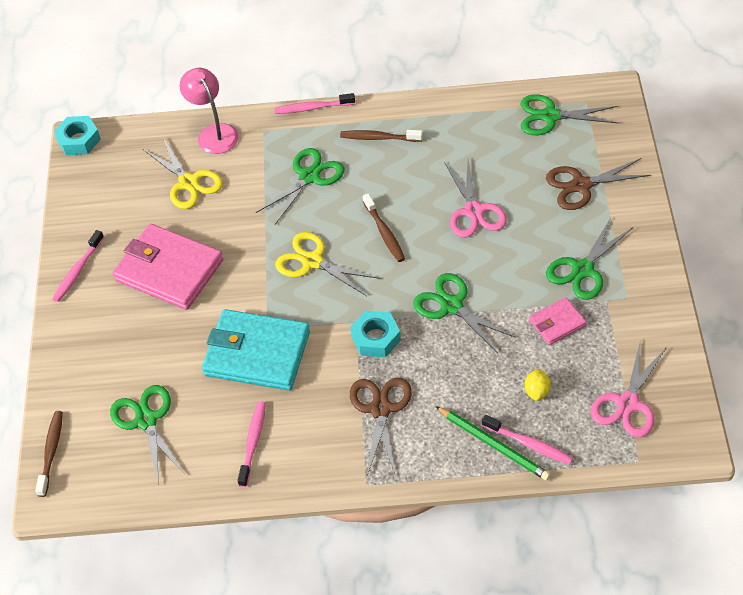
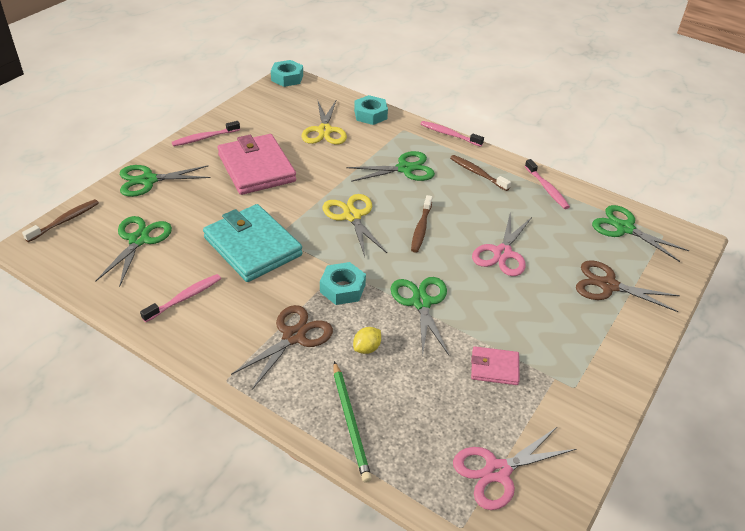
camera: 30 degrees right, 10 degrees down
(214, 133) = (370, 115): pink lamp -> turquoise nut
(529, 444) = (379, 442): pink toothbrush -> pink toothbrush (547, 188)
(537, 391) = (427, 407): yellow lemon -> yellow lemon (367, 348)
(582, 270) = (553, 343): green scissors -> green scissors (148, 180)

